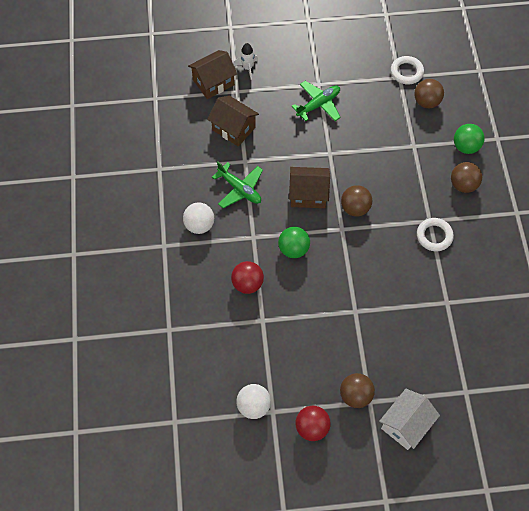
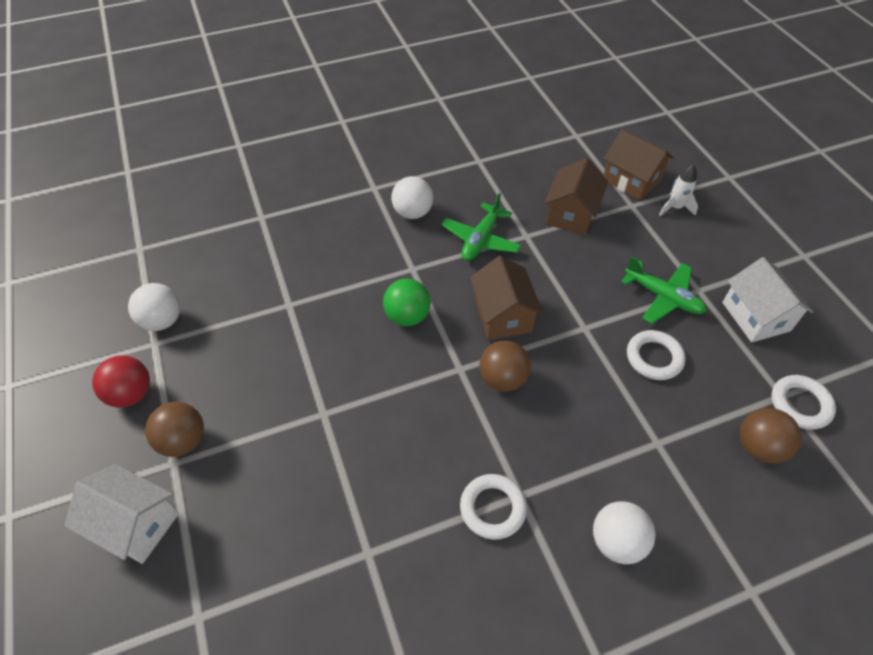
camera: 75 degrees right, 10 degrees down
(247, 284) = (340, 277): red ball -> none
(345, 65) = (755, 316): none -> white house
(360, 126) = (654, 358): none -> white ring
(463, 185) = (617, 541): brown ball -> white ball
(465, 147) = (701, 532): green ball -> none

